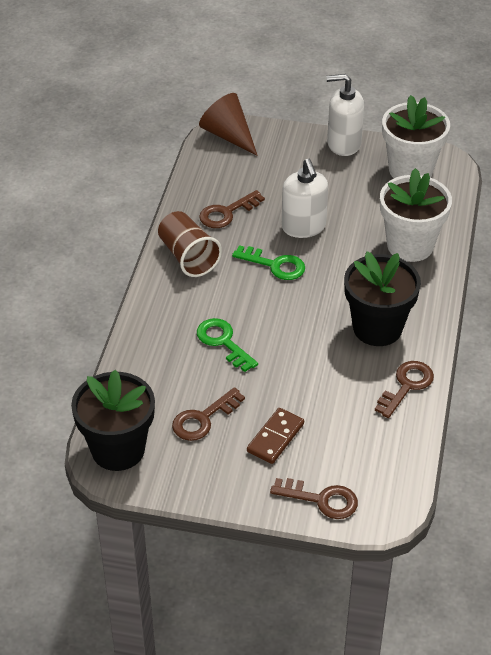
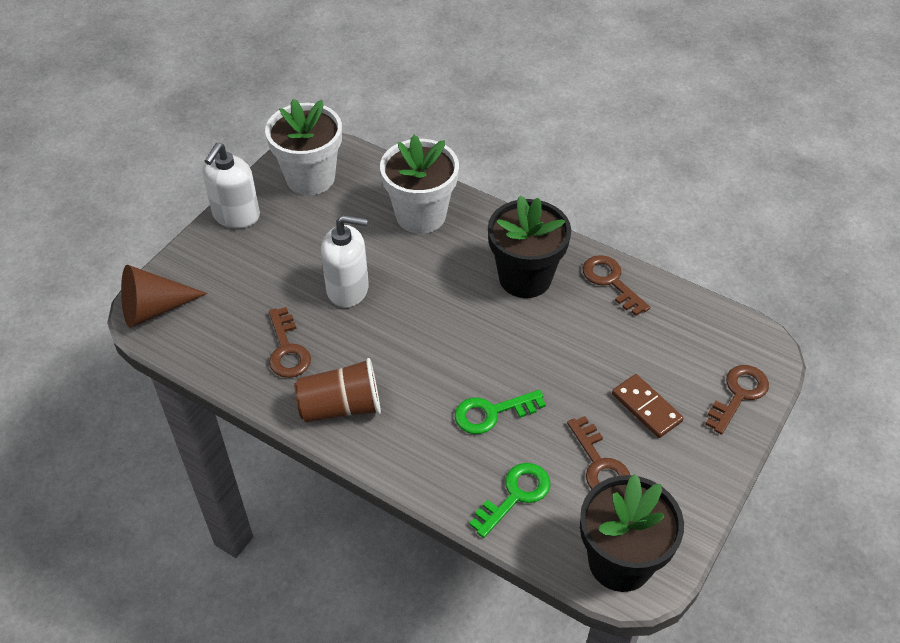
camera: 70 degrees left, 5 degrees up
(275, 265) = (394, 332): green key -> green key (515, 495)

